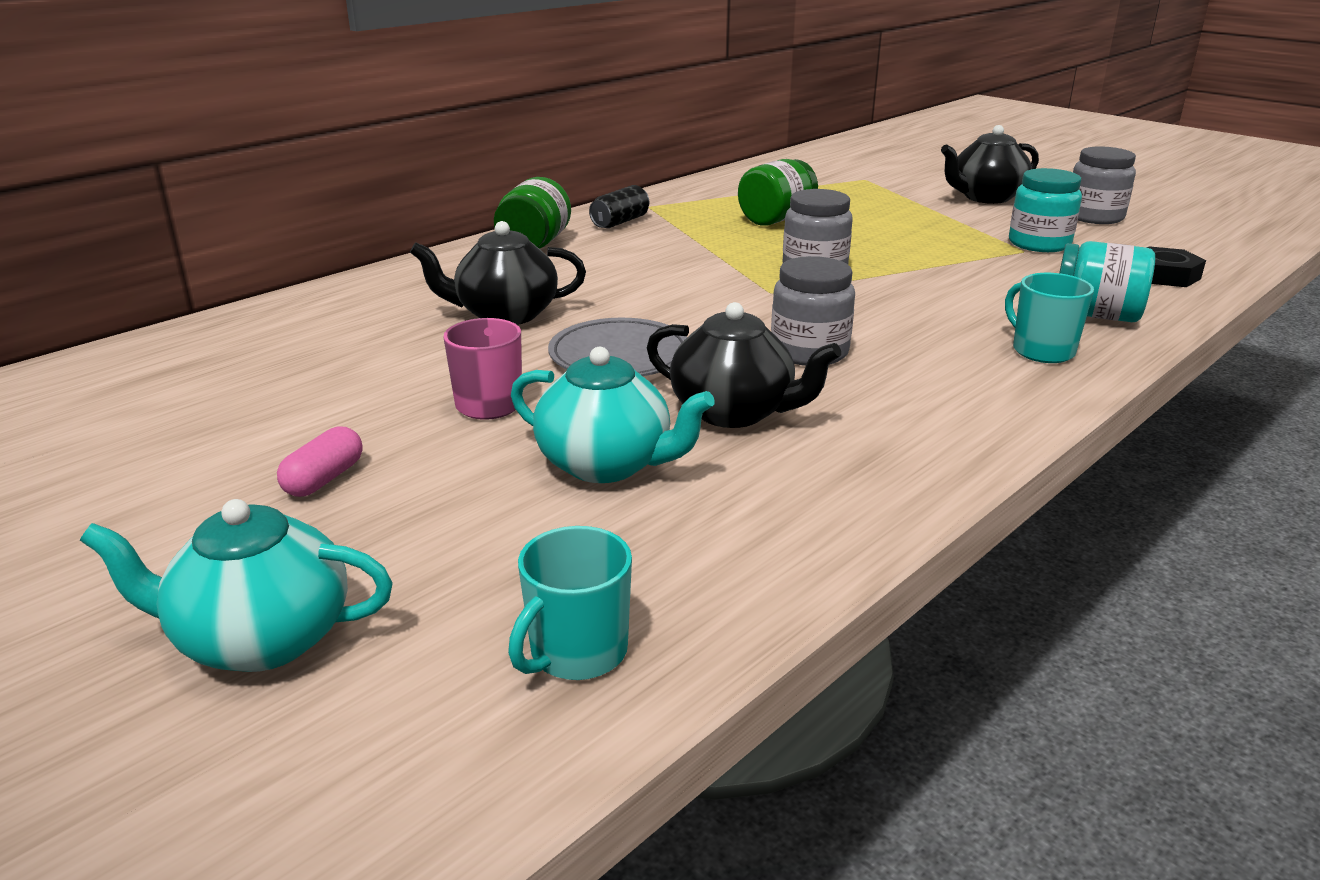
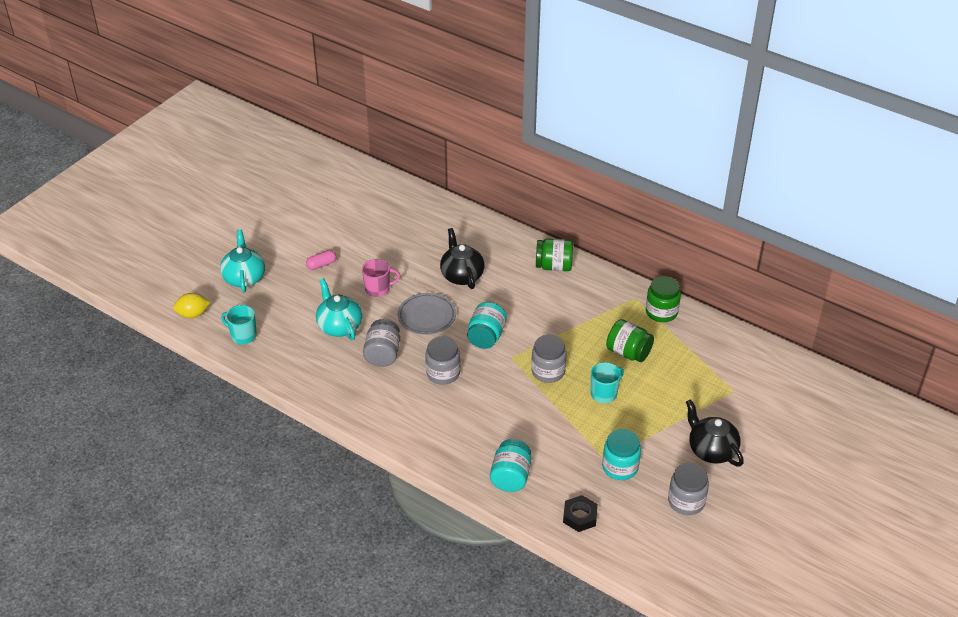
camera: 80 degrees right, 15 degrees up
(324, 479) = (321, 265): pink capsule -> pink capsule turned 45 degrees counterclockwise
(383, 800) = (193, 314): none -> yellow lemon
(607, 464) = (339, 326): turquoise teapot -> turquoise teapot turned 135 degrees clockwise
(620, 222) = (601, 291): black can -> none
(689, 196) = (661, 312): none -> green jar
(706, 307) = (486, 337): none -> turquoise jar
(734, 412) = (383, 354): black teapot -> grey jar
(1041, 351) = (461, 451): turquoise mug -> turquoise mug (604, 394)

